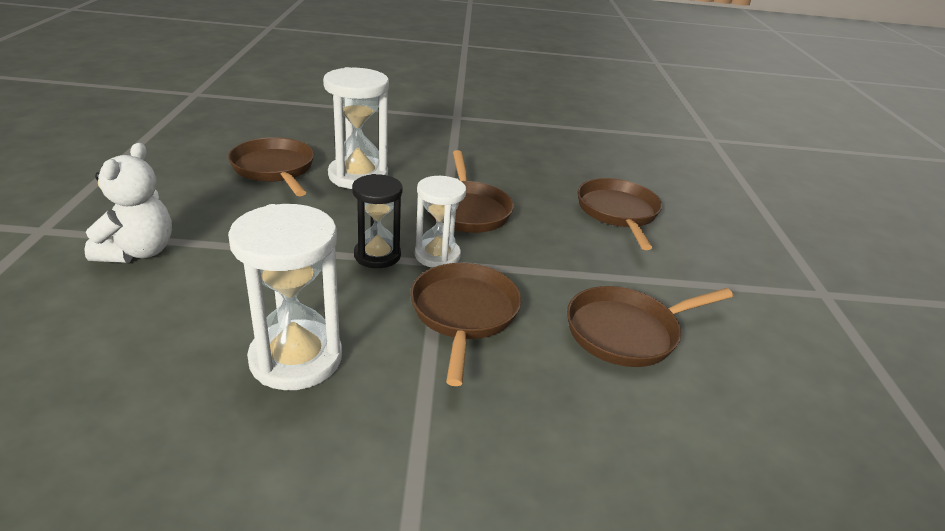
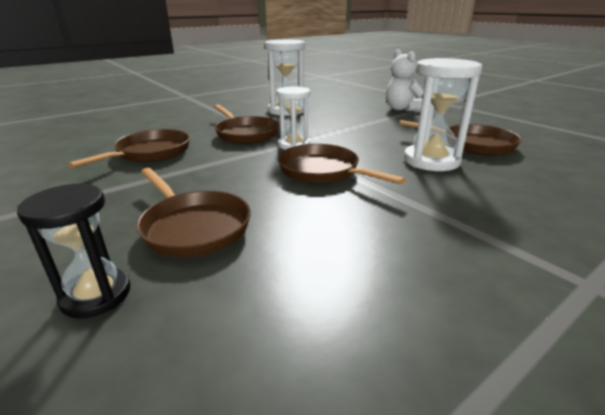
camera: 145 degrees right, 5 degrees down
(377, 255) = (321, 135): black hourglass -> black hourglass (96, 295)

